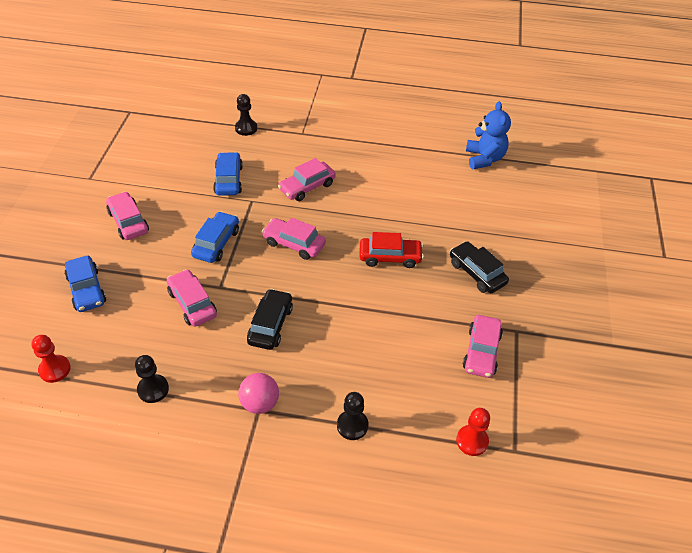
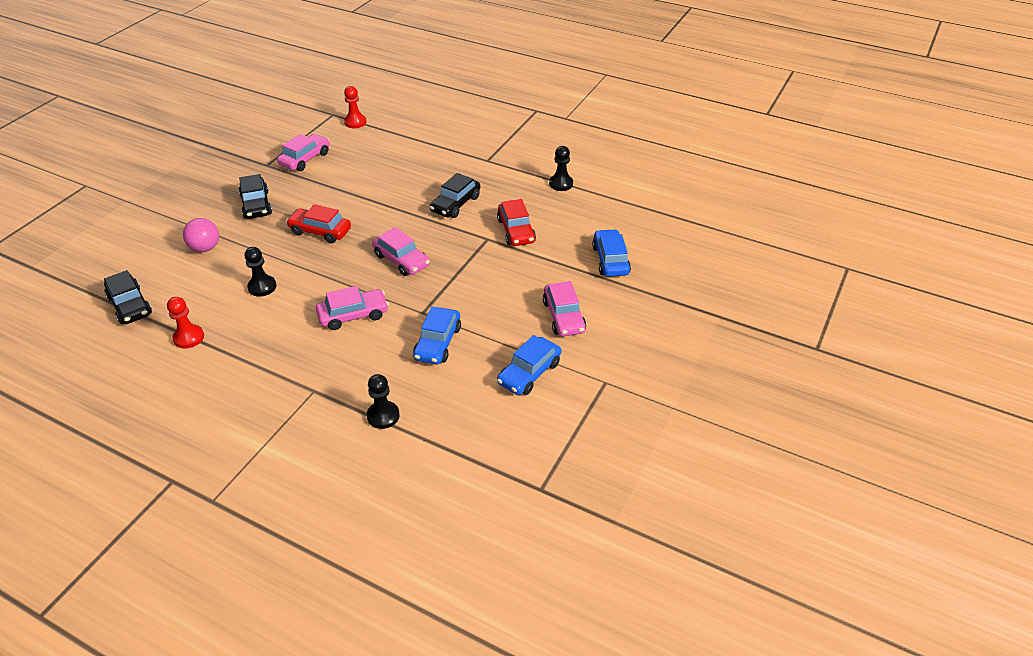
camera: 160 degrees left, 5 degrees down
(55, 369) = (637, 209): red pawn -> red pawn (189, 337)
(192, 303) = (516, 231): pink car -> red car
(216, 243) = (477, 276): blue car -> blue car (529, 373)
(260, 403) = (485, 163): pink ball -> pink ball (205, 248)
(352, 425) = (427, 142): black pawn -> black pawn (262, 287)
(484, 159) = (130, 306): blue teddy bear -> black car

